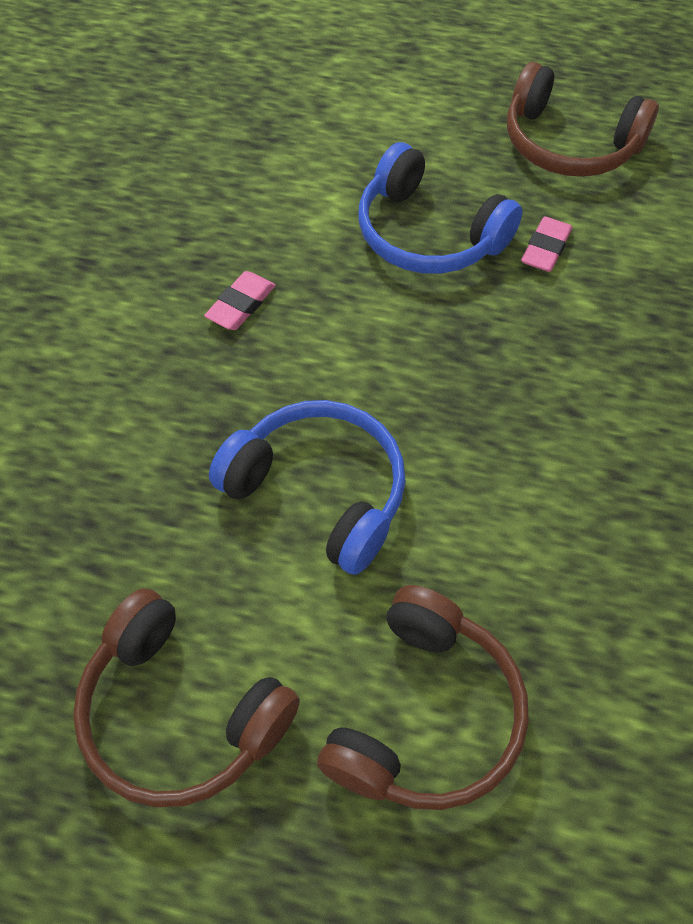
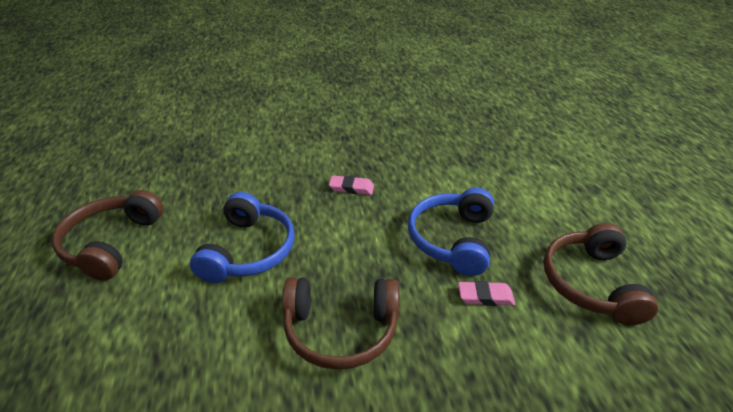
camera: 65 degrees right, 20 degrees down
(425, 715) = (119, 335): brown headphones -> brown headphones (341, 330)

